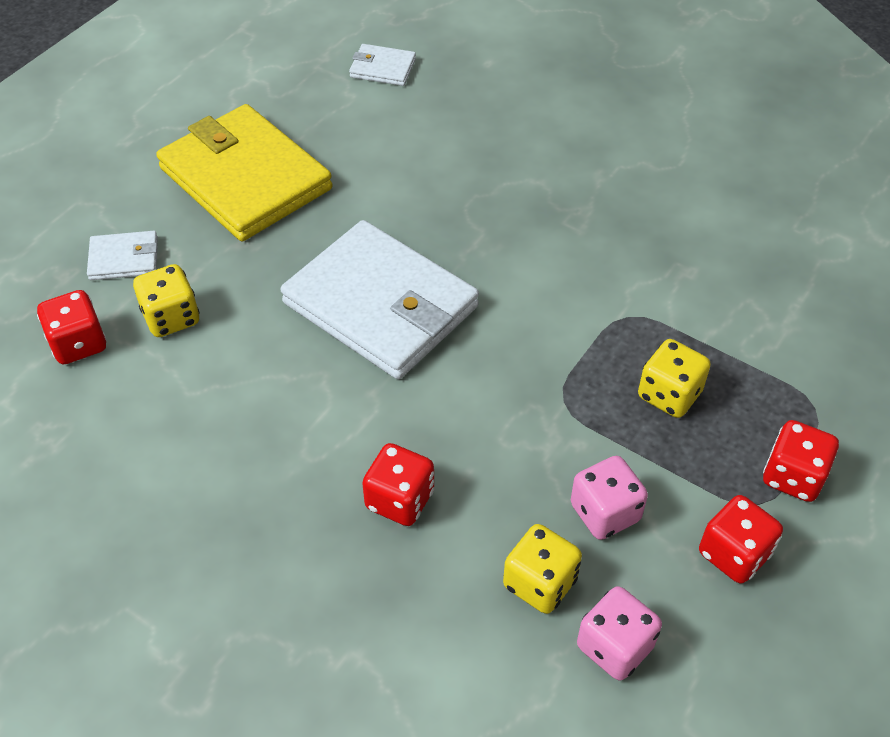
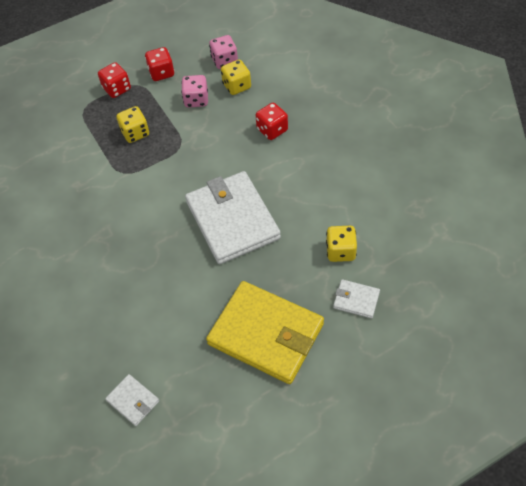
camera: 150 degrees left, 5 degrees up
(78, 344) = (393, 253): red dice -> none
(245, 178) = (266, 334): yellow wallet -> yellow wallet turned 45 degrees counterclockwise

